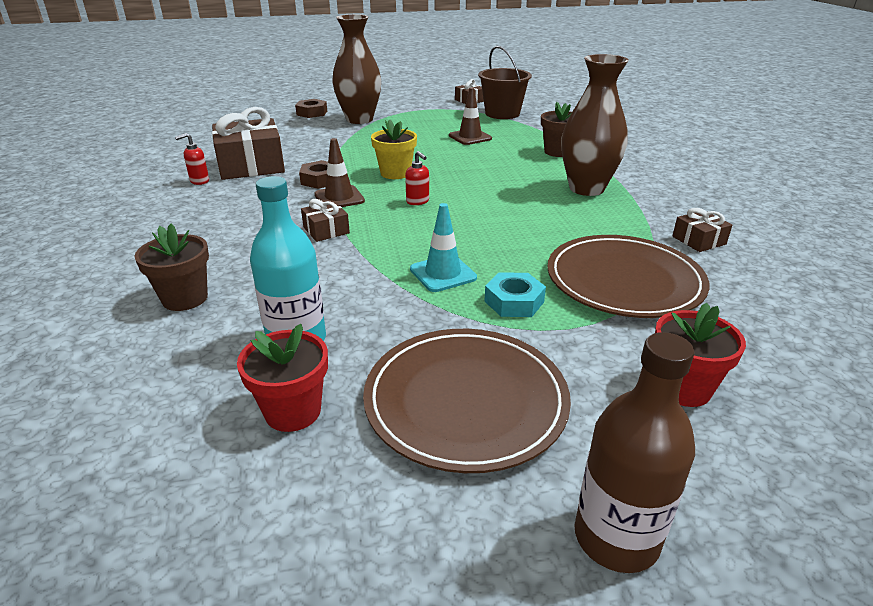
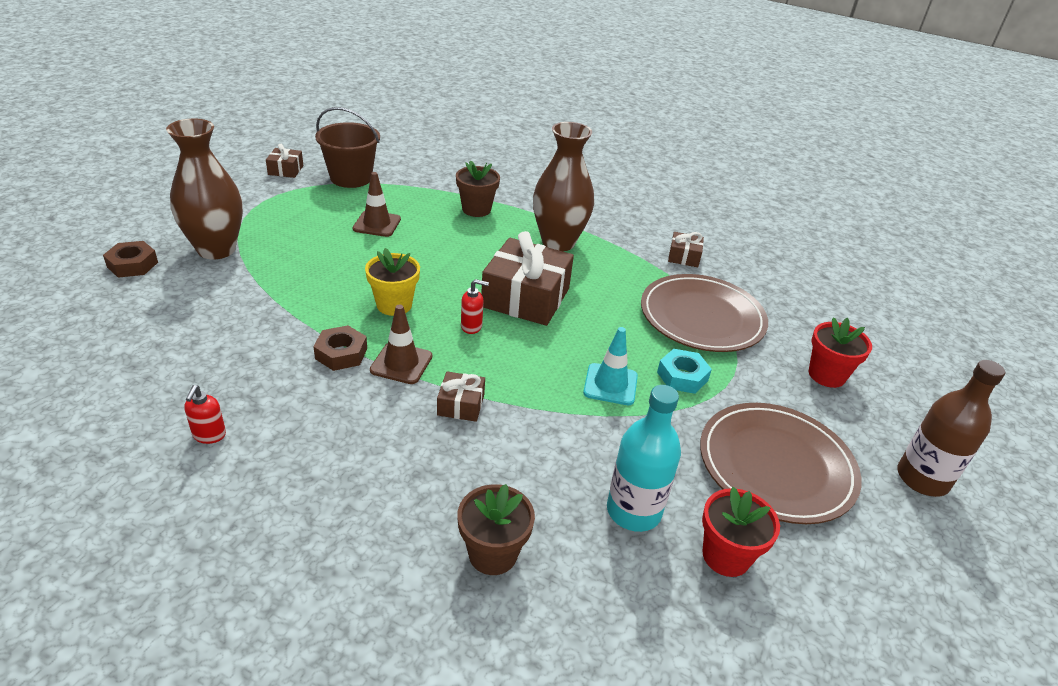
camera: 55 degrees left, 5 degrees up
(251, 165) = (224, 378): brown gift -> brown gift (525, 297)

